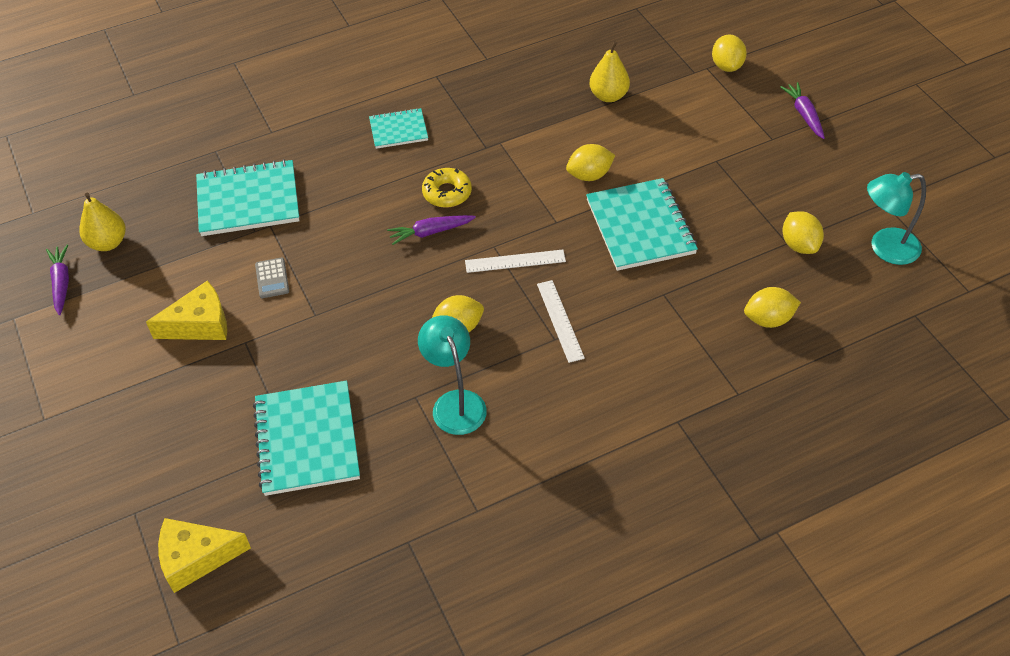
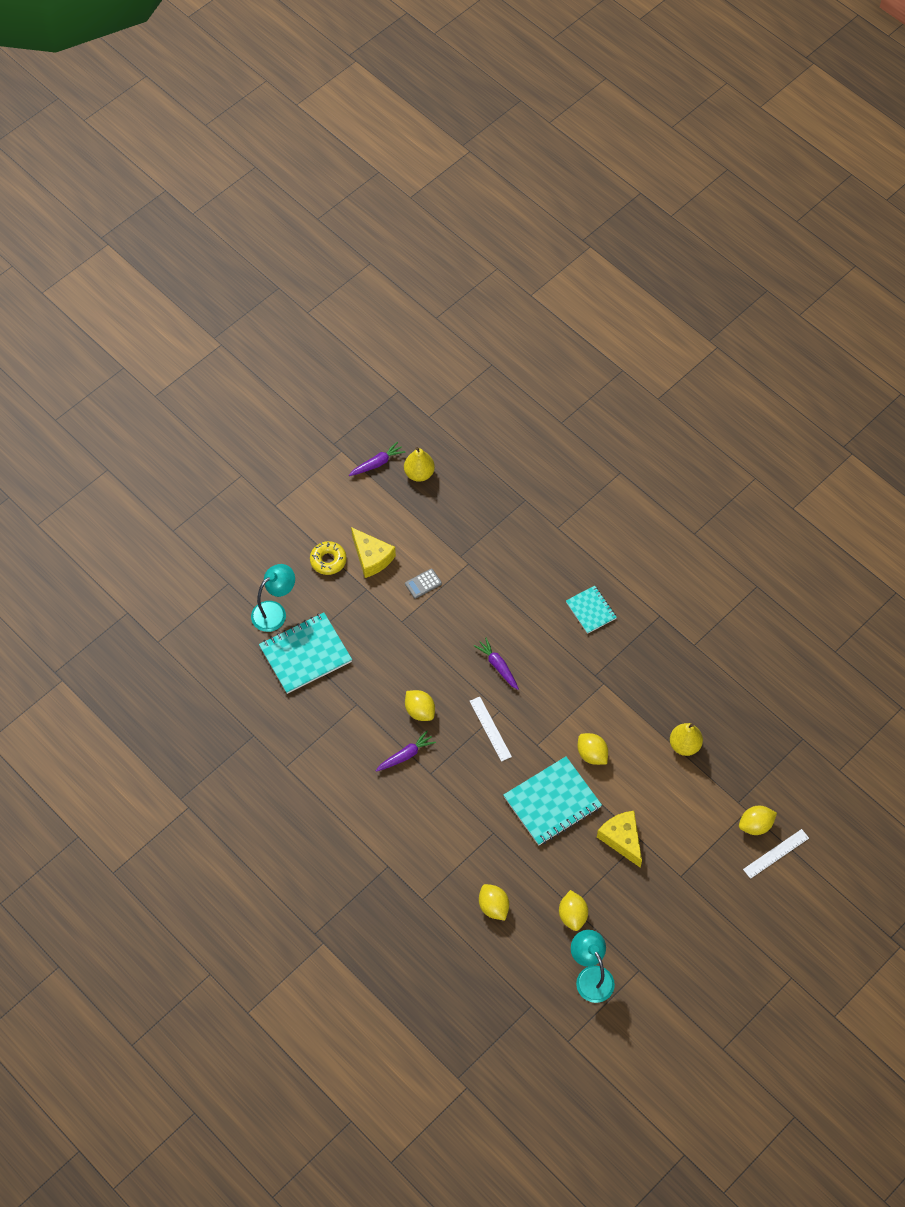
camera: 70 degrees right, 10 degrees up
(196, 558) = (210, 628): yellow cheese -> yellow cheese (622, 839)
(248, 200) = (486, 540): turquoise notebook -> none
(447, 193) = (539, 664): yellow donut -> yellow donut (328, 560)
(455, 403) = (359, 729): turquoise lamp -> turquoise lamp (275, 612)
(560, 320) = (447, 772): white ruler -> white ruler (776, 853)
(799, 245) = (572, 915): yellow lemon -> yellow lemon turned 60 degrees counterclockwise
(804, 115) = (718, 895): purple carrot -> purple carrot (405, 755)

